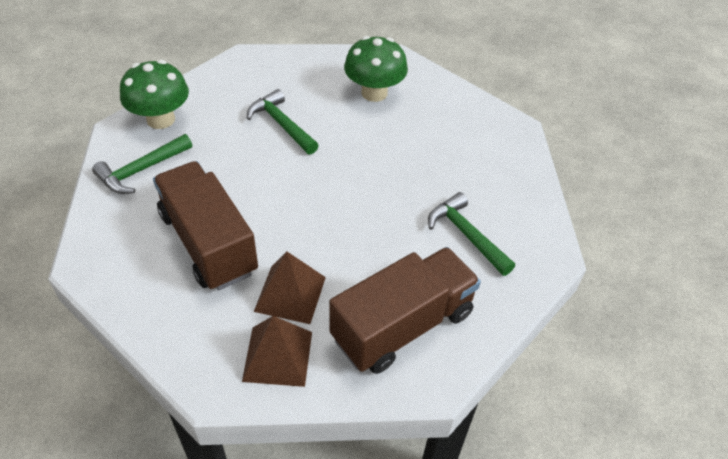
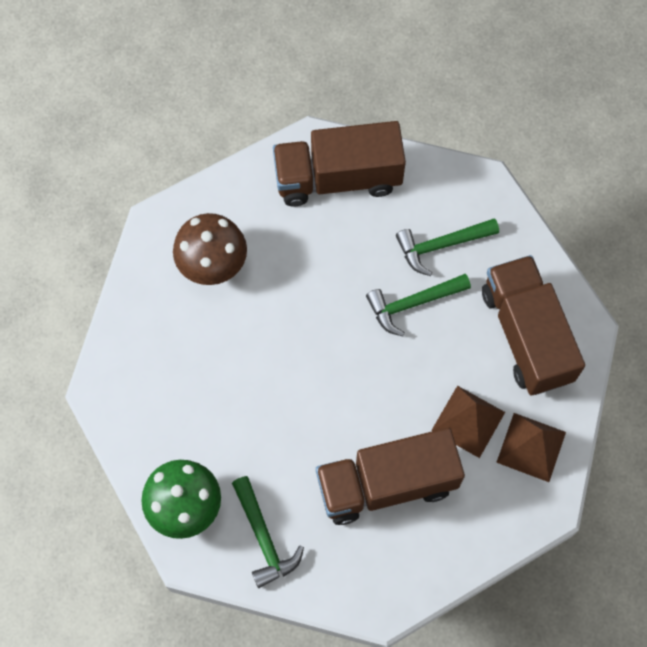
camera: 70 degrees left, 20 degrees up
(282, 124) = (235, 376): green hammer -> green hammer (413, 303)
(374, 93) = (213, 264): green mushroom -> brown mushroom
(492, 149) = (338, 178): none -> brown truck

